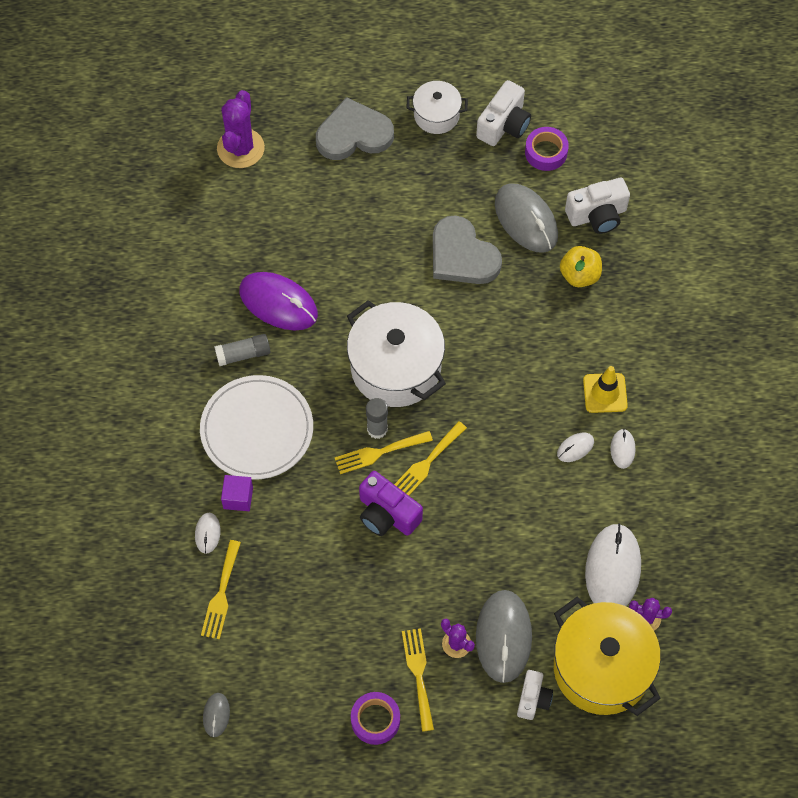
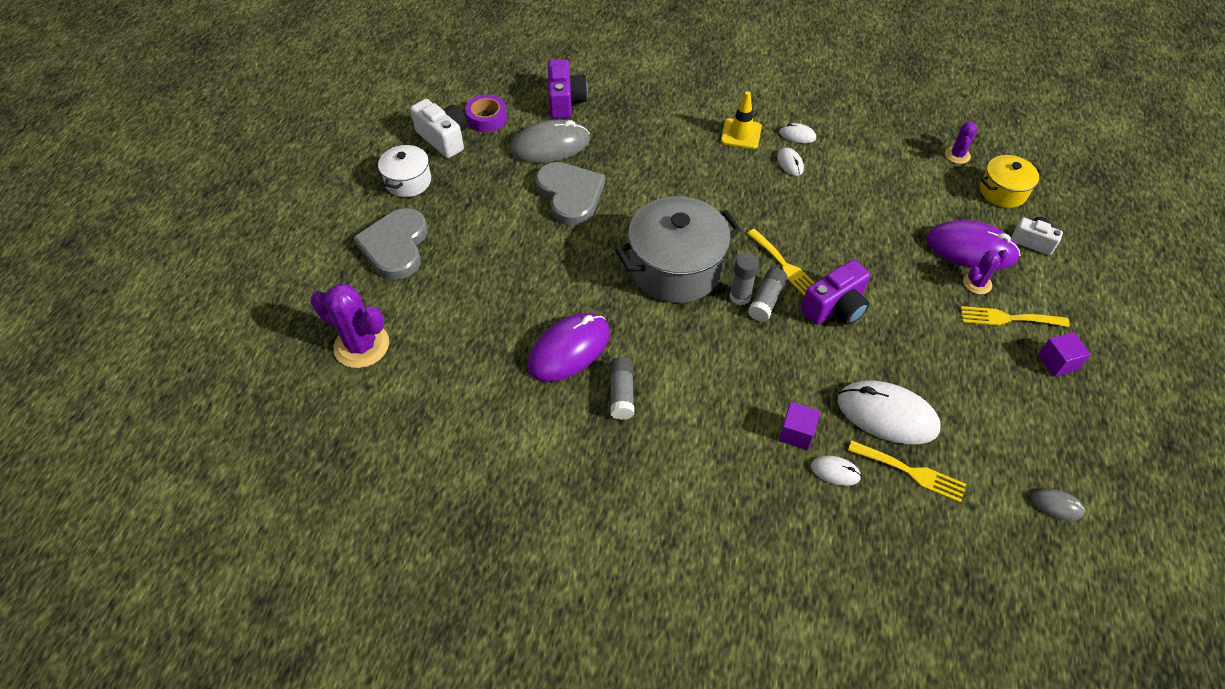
camera: 75 degrees left, 10 degrees down
(257, 429) = (717, 399): white plate -> none
(375, 720) = (1057, 362): purple tape -> purple cube
(379, 453) = (766, 300): yellow fork -> grey glue stick
(395, 368) = (676, 268): white pot -> grey pot
(462, 255) = (570, 195): grey heart -> grey heart turned 90 degrees counterclockwise
(503, 637) = (971, 248): grey mouse -> purple mouse
(579, 275) = (620, 124): yellow apple -> none
(597, 215) = (565, 101): white camera -> purple camera
(601, 668) = (1003, 191): yellow pot -> yellow pot, size x0.54
(612, 569) = (910, 165): white mouse -> white mouse (887, 415)

